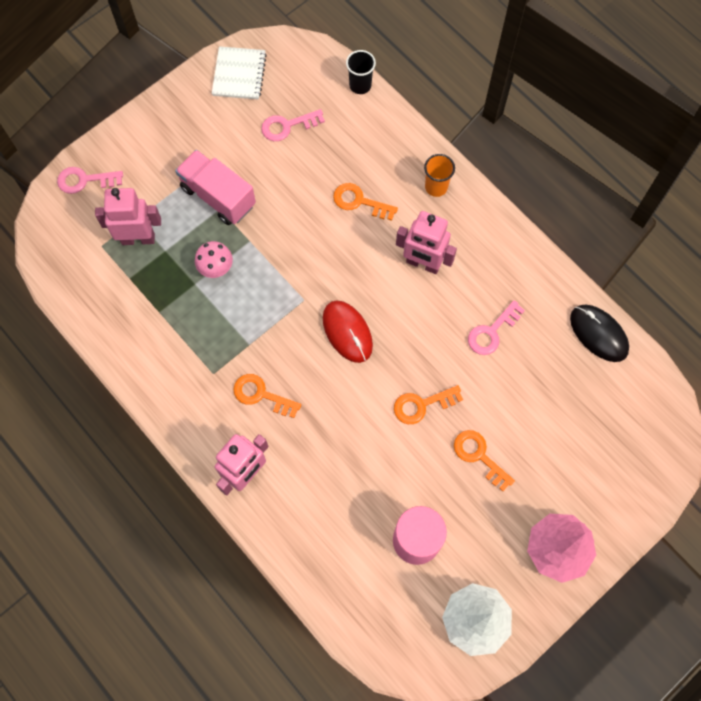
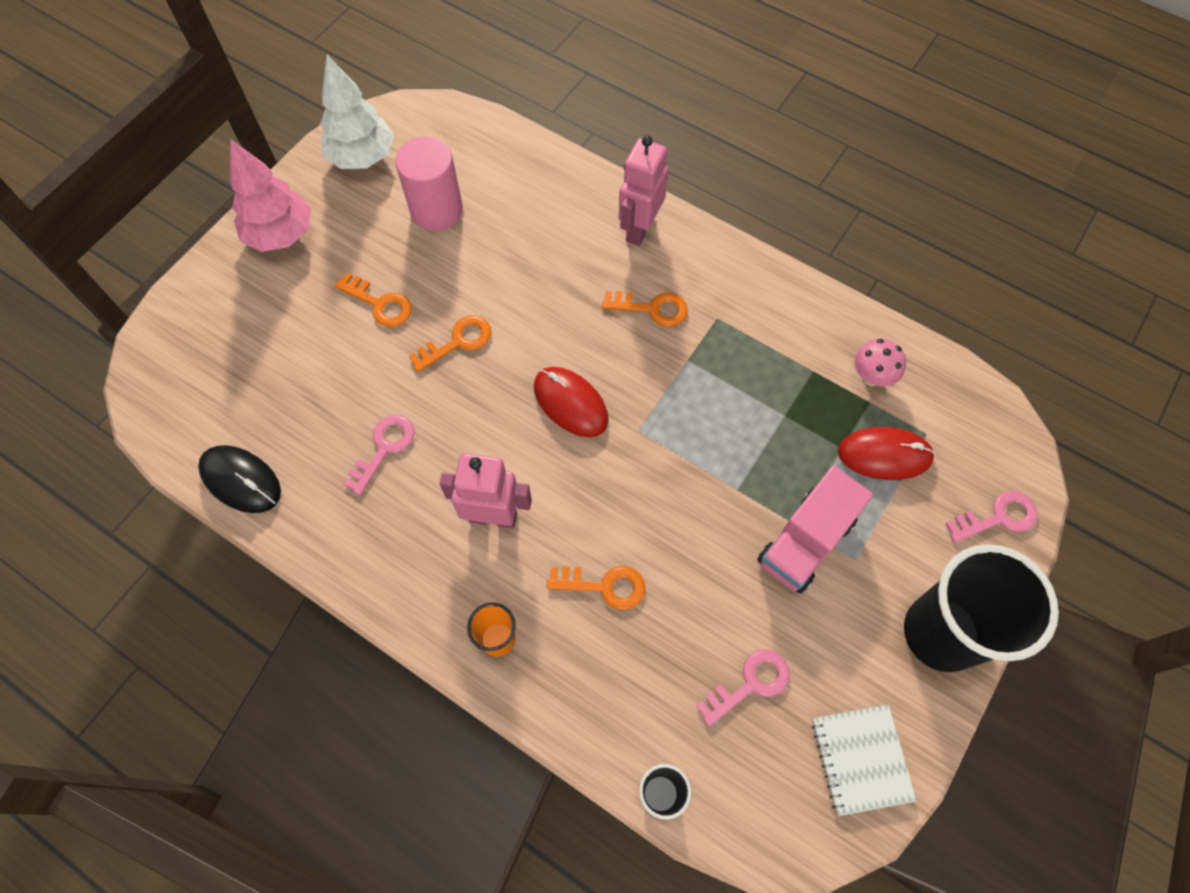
camera: 165 degrees right, 5 degrees down
(138, 238) = (884, 455): pink robot -> red mouse
(159, 124) = (941, 633): none -> black cup
(216, 268) = (766, 441): pink mushroom -> pink mushroom (871, 377)
(218, 196) = (806, 541): pink truck -> pink truck turned 105 degrees clockwise

